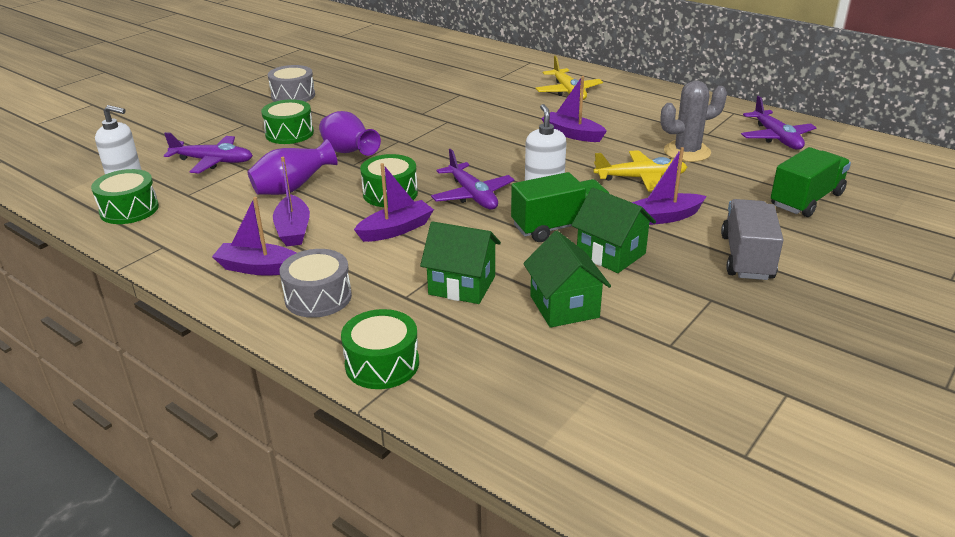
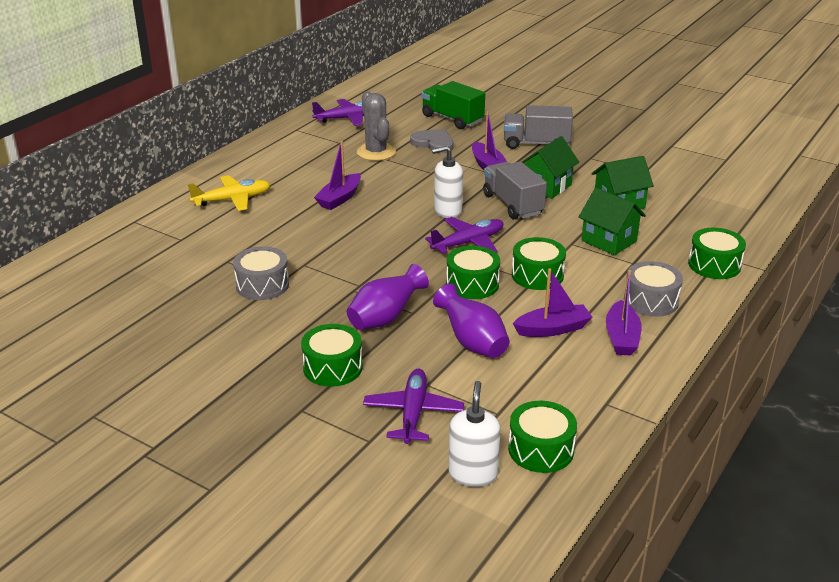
camera: 95 degrees left, 0 degrees up
(293, 96) = (207, 385): grey drum -> grey drum (262, 285)
(396, 230) = (537, 275): purple boat -> green drum
(462, 285) = (609, 241): green house -> green house turned 60 degrees counterclockwise
(559, 227) = (513, 205): green truck -> grey truck
(640, 178) = (426, 172): yellow plane -> none
(723, 185) = (433, 143): none -> grey heart

